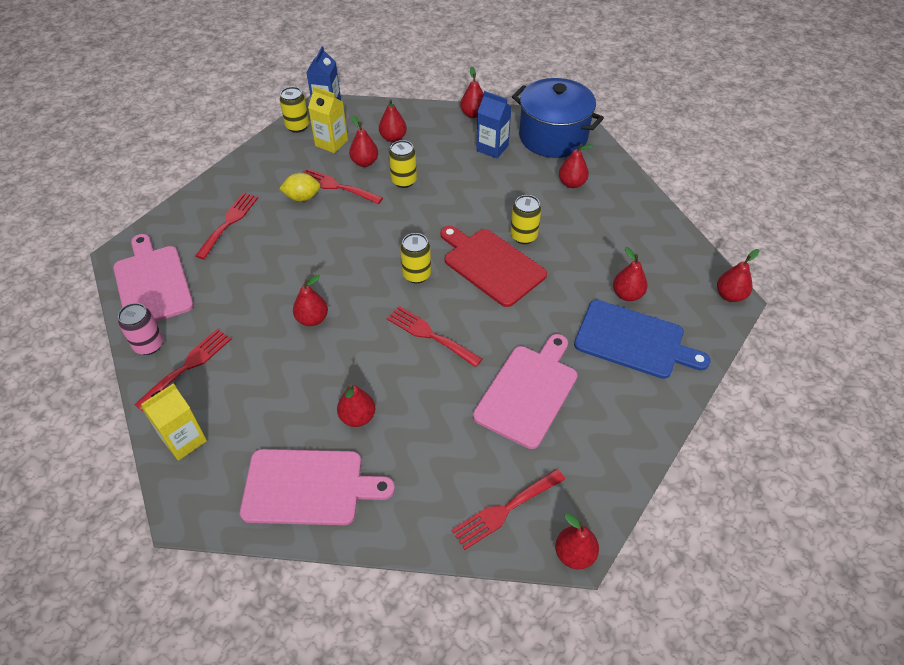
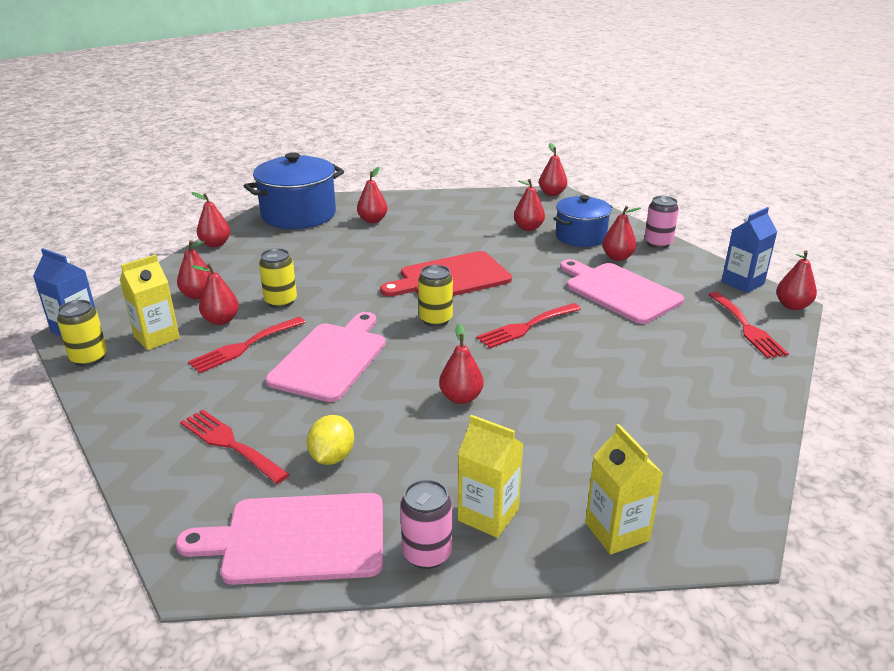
camera: 70 degrees left, 20 degrees down
(188, 366) = (488, 515): red fork -> yellow carton
(302, 197) = (239, 374): yellow lemon -> yellow lemon (332, 457)
(308, 487) = (706, 436): pink cutting board -> pink cutting board (331, 359)
(357, 417) = (620, 389): red pear -> red pear (617, 257)
(492, 148) = (281, 245): blue carton -> blue carton (742, 283)
(523, 236) = (424, 255): yellow can -> none
(633, 340) = (580, 236): blue cutting board -> blue pot
(660, 411) = (658, 243): none -> pink can

